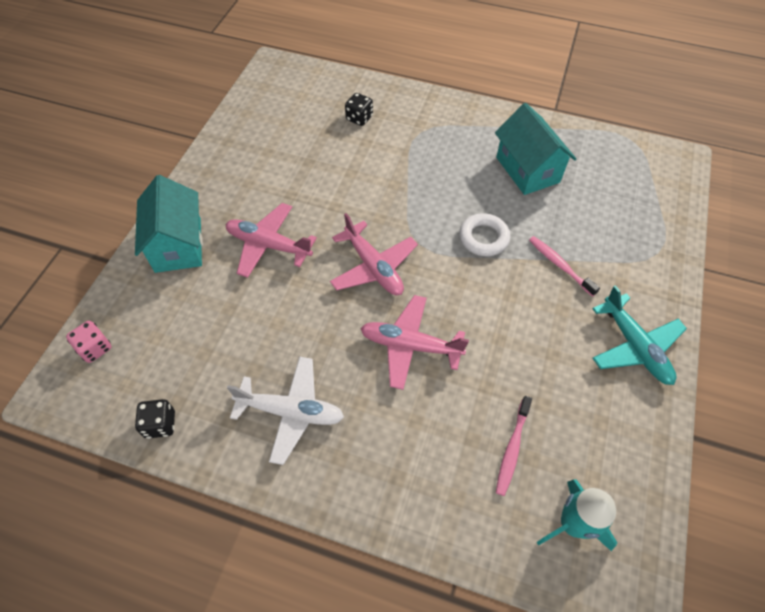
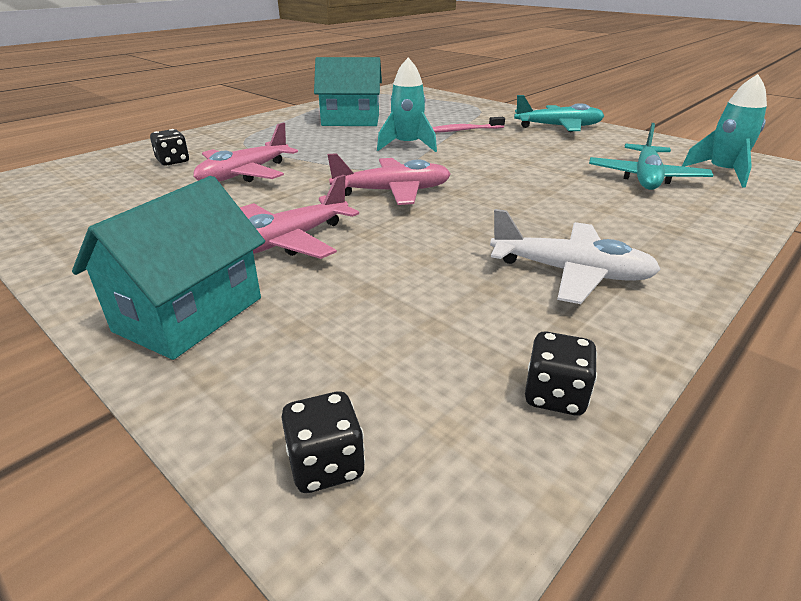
camera: 65 degrees left, 25 degrees down
(95, 348) = (326, 465): pink dice -> black dice
(178, 245) = (189, 314): turquoise house -> turquoise house turned 75 degrees counterclockwise
(291, 412) = (570, 272): white plane -> white plane turned 75 degrees clockwise
(410, 346) = (510, 194): pink plane -> pink plane (244, 174)
(483, 238) = (407, 145): white ring -> turquoise rocket
(512, 448) = (645, 178): pink toothbrush -> turquoise plane

